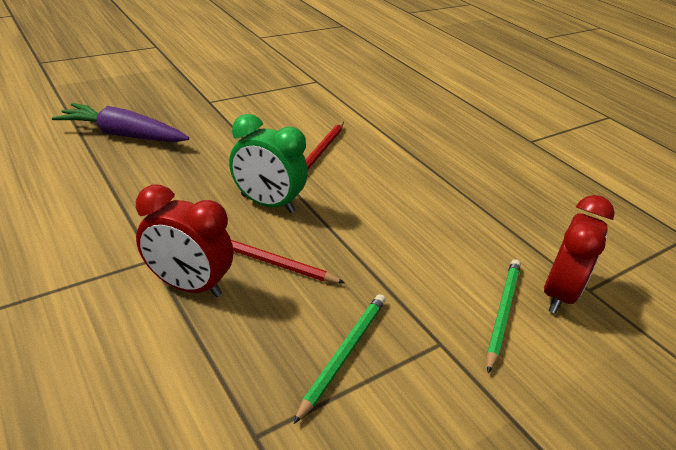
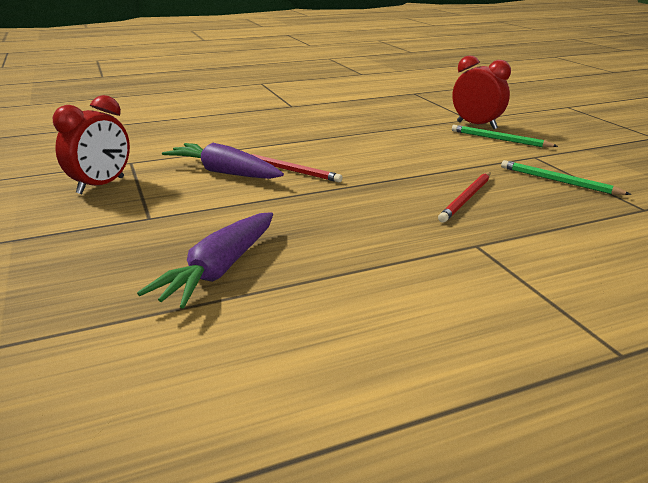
camera: 75 degrees left, 10 degrees down
(188, 285) = (508, 229): red clock -> red clock (101, 186)
(267, 204) = (381, 195): green clock -> none
(305, 120) = (224, 172): none -> purple carrot

